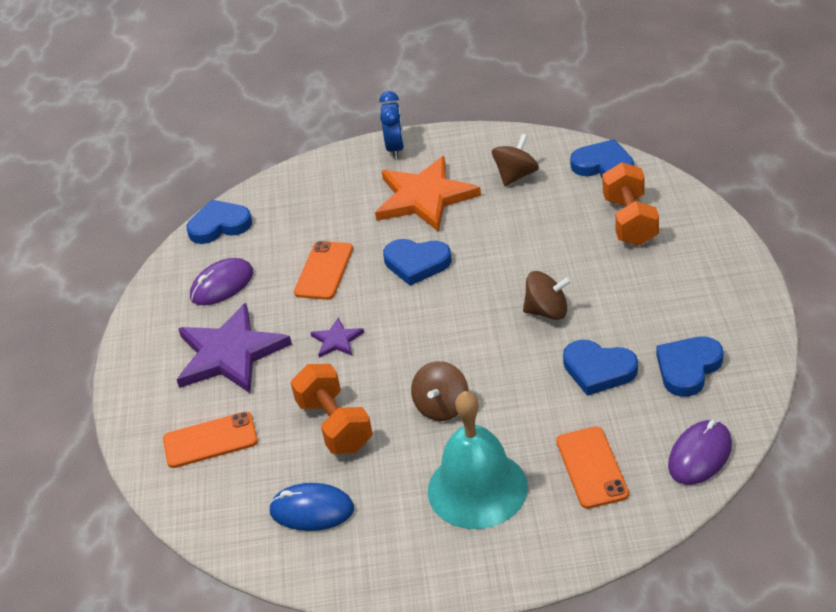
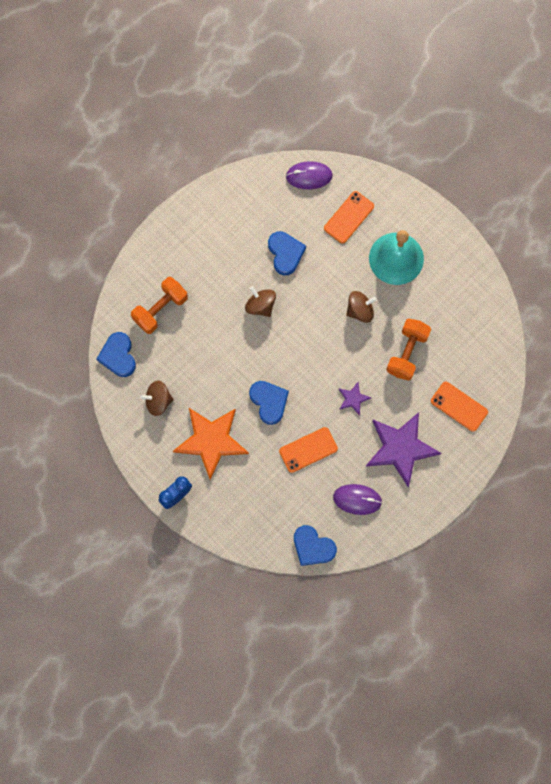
camera: 135 degrees left, 35 degrees up
(312, 510) = (461, 322): blue mouse -> none
(688, 368) = (256, 213): blue heart -> none

